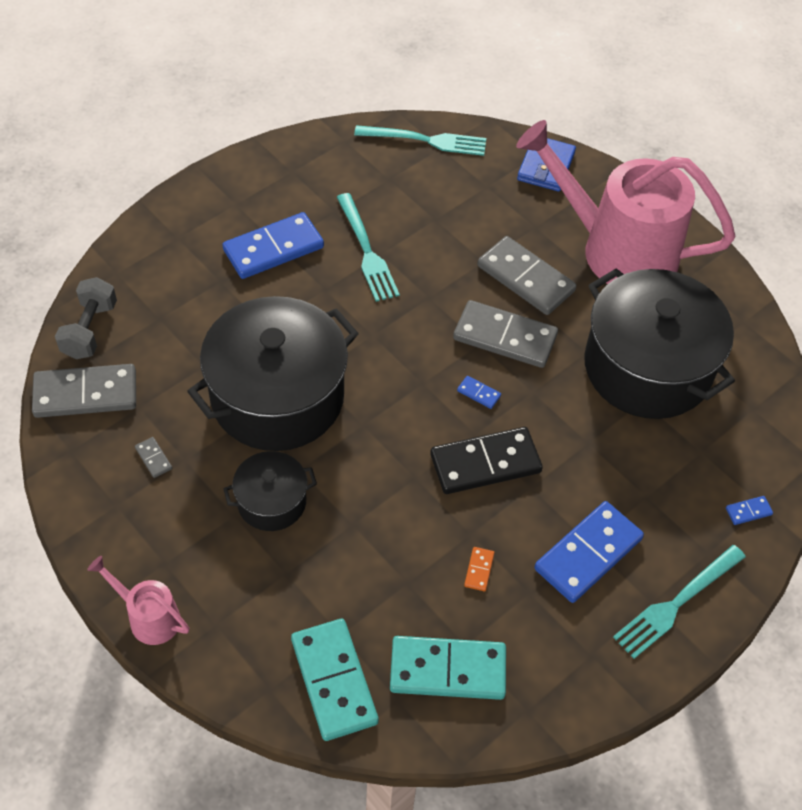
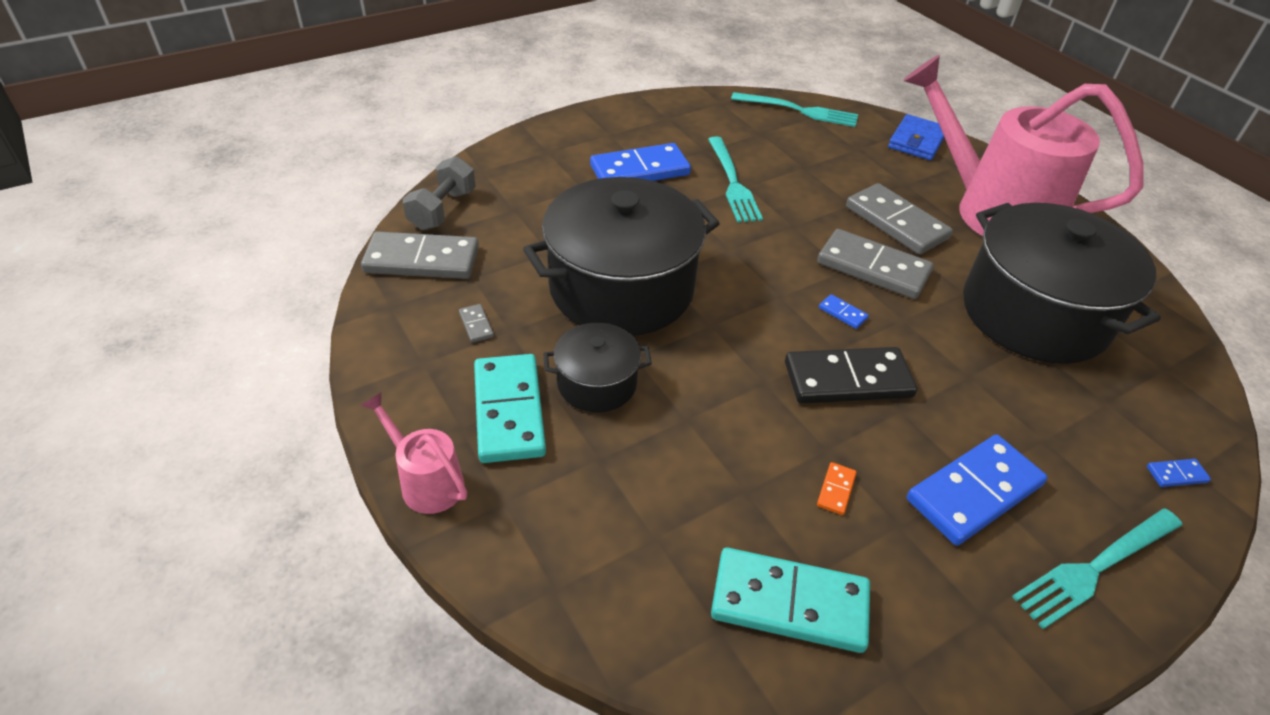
camera: 10 degrees right, 10 degrees down
(334, 681) = (639, 592): turquoise domino -> turquoise domino (509, 411)

